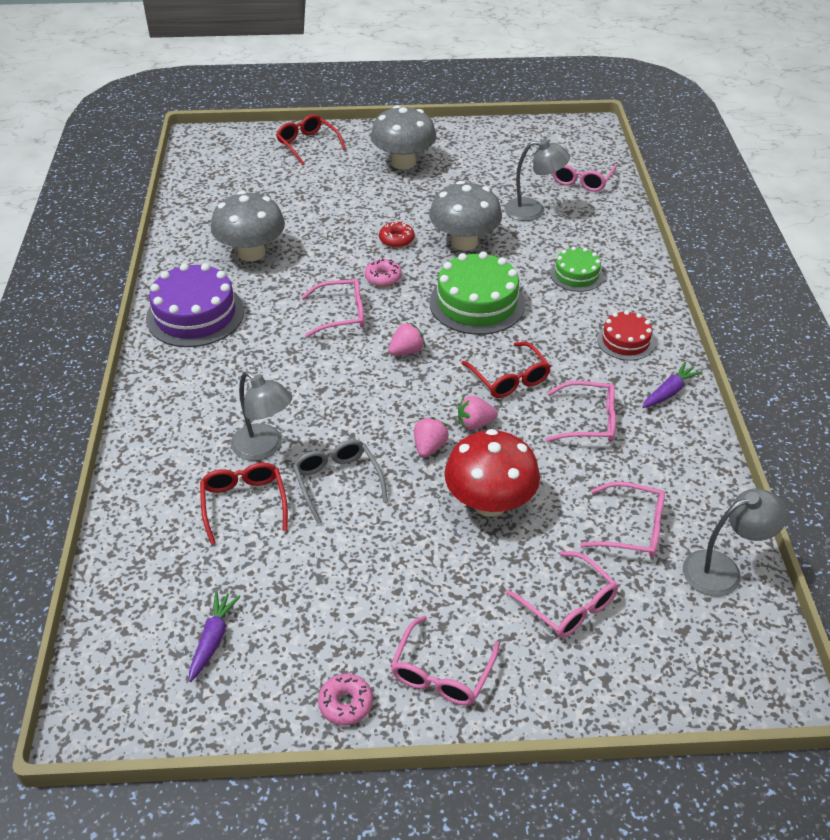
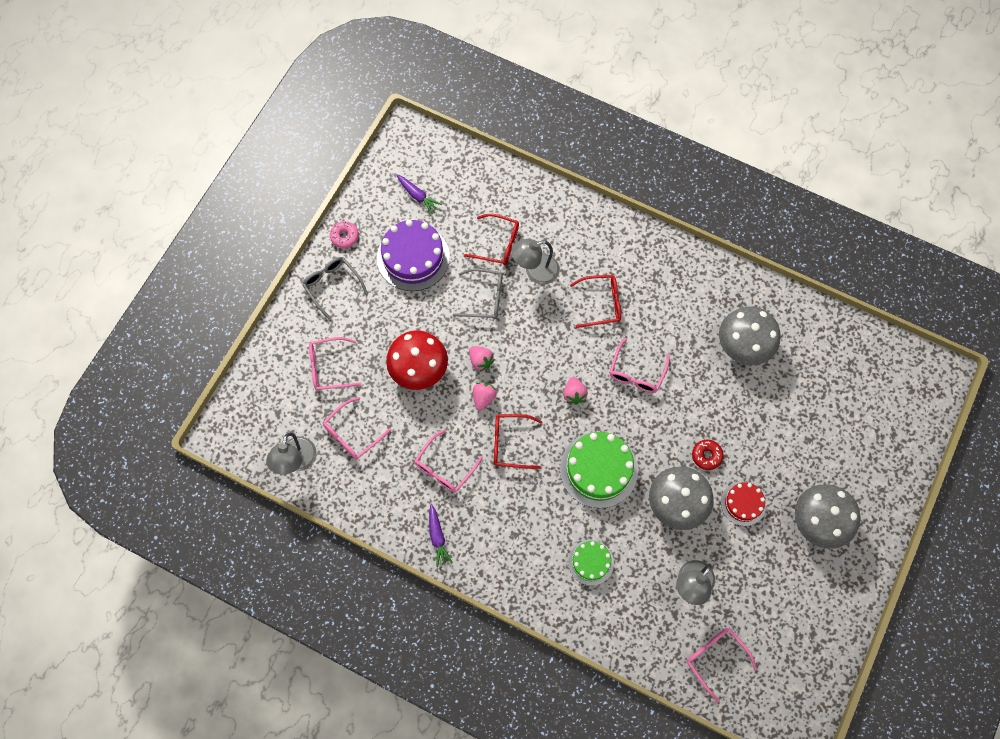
camera: 120 degrees right, 25 degrees up
(195, 315) = (688, 282): purple cake -> purple cake (413, 257)
(307, 144) = (888, 457): red glasses -> red glasses (601, 303)
(383, 278) = (663, 421): pink donut -> none
(441, 673) = (332, 285): pink glasses -> grey glasses
(625, 341) = (500, 545): red cake -> red cake (743, 503)

